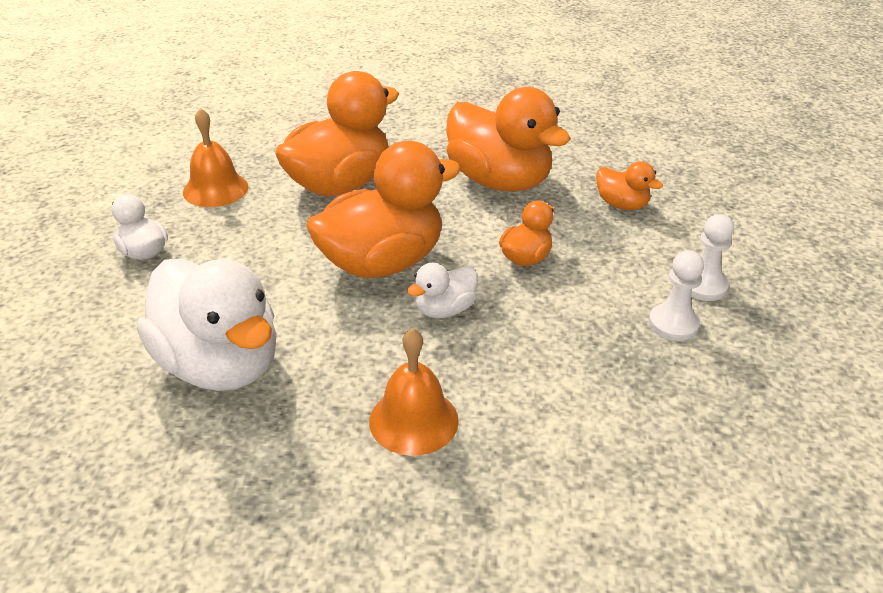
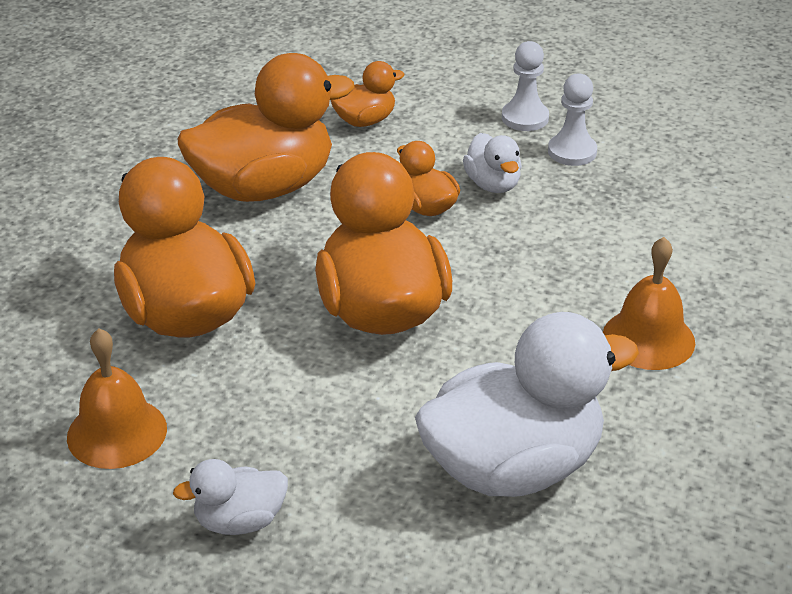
camera: 70 degrees left, 0 degrees up
(444, 310) = (489, 282): white duck -> white duck (493, 184)

